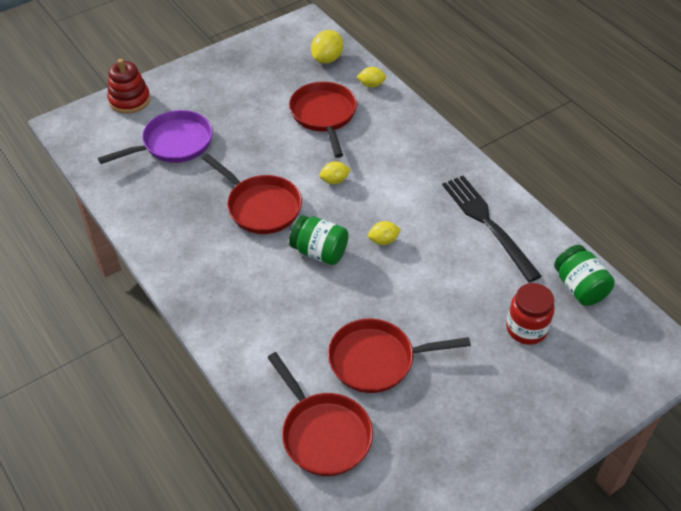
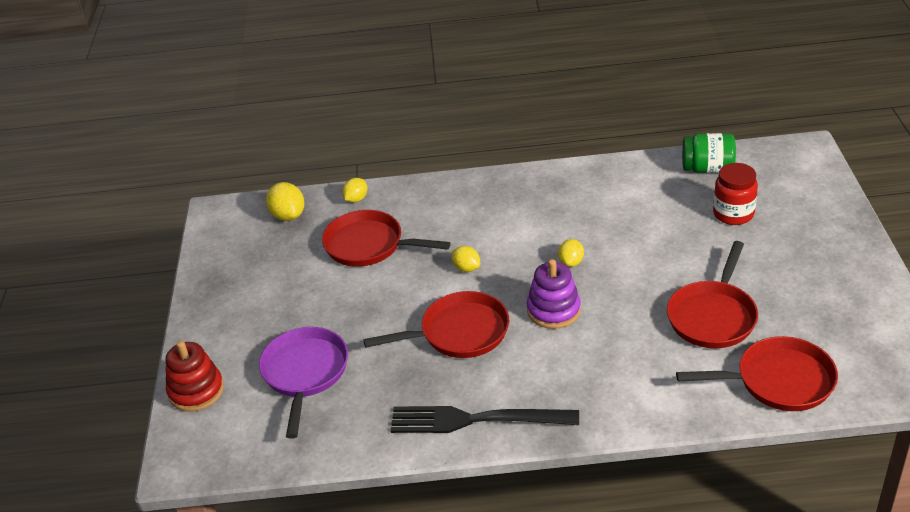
camera: 55 degrees left, 10 degrees down
(319, 252) = (553, 310): green jar -> purple stacking toy
(334, 180) = (466, 268): yellow lemon -> yellow lemon turned 60 degrees counterclockwise
(487, 223) = (599, 192): black fork -> black fork (476, 420)

